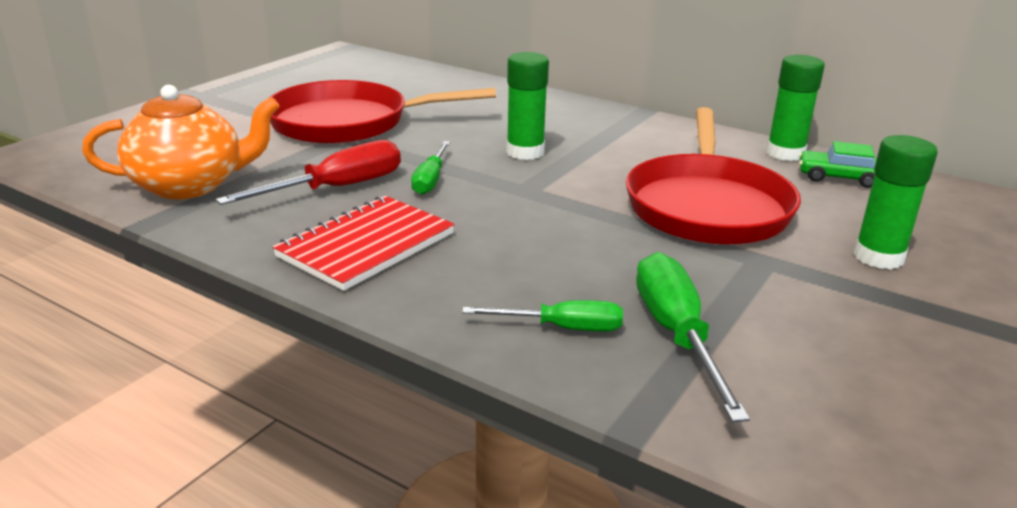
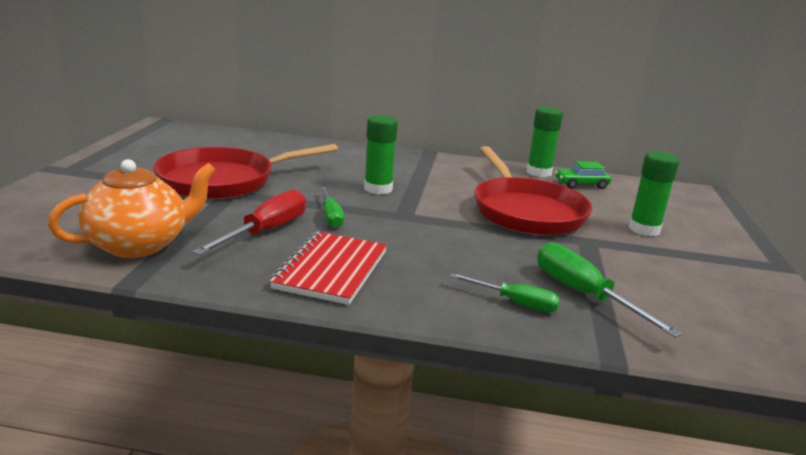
camera: 25 degrees left, 5 degrees down
(562, 328) = (515, 303): green screwdriver -> green screwdriver turned 45 degrees clockwise

